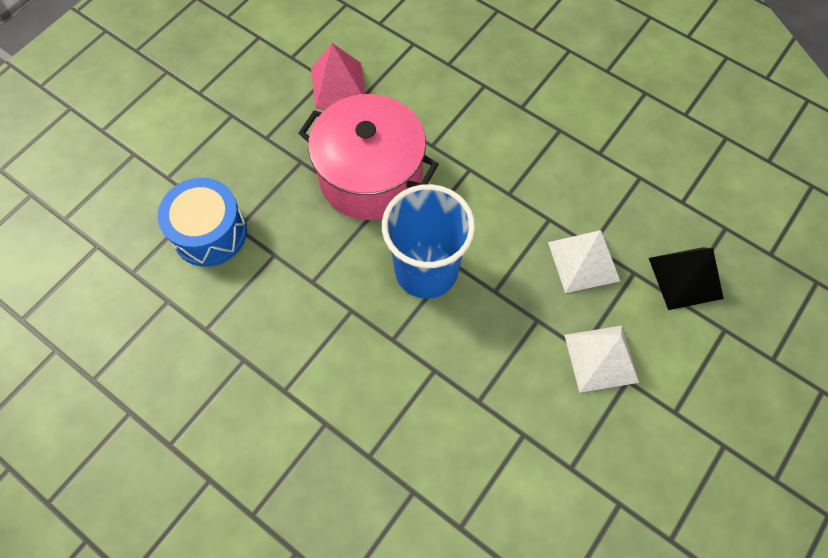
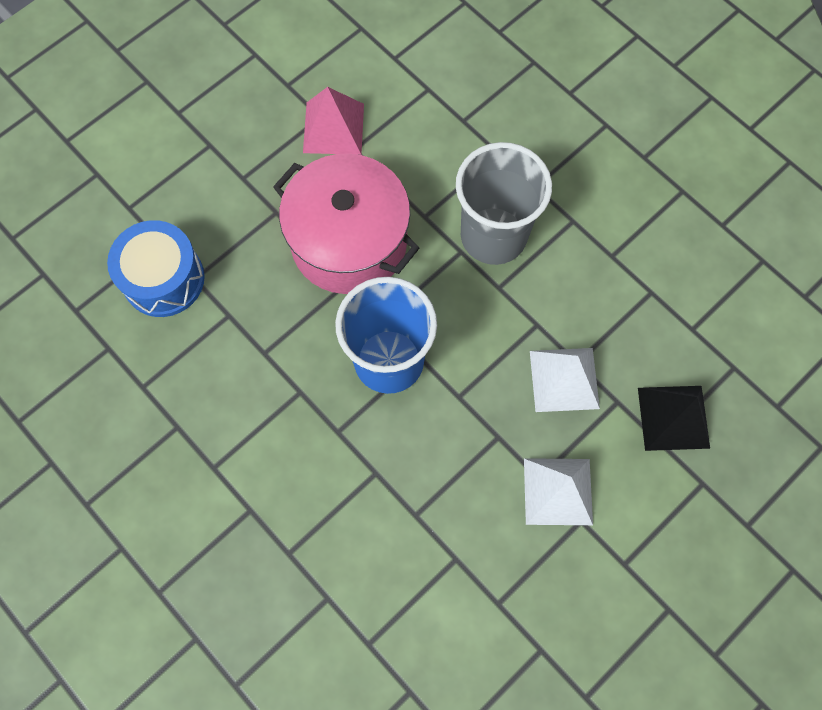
camera: 10 degrees right, 5 degrees up
(495, 152) = (493, 236): none -> grey cup

